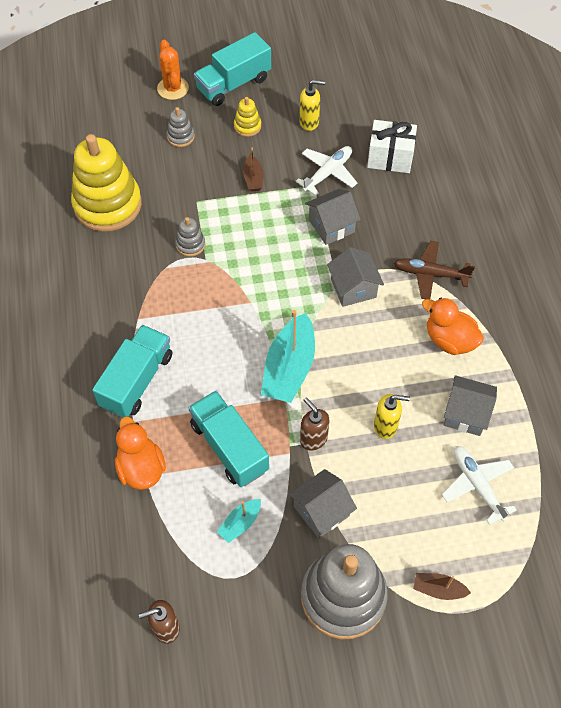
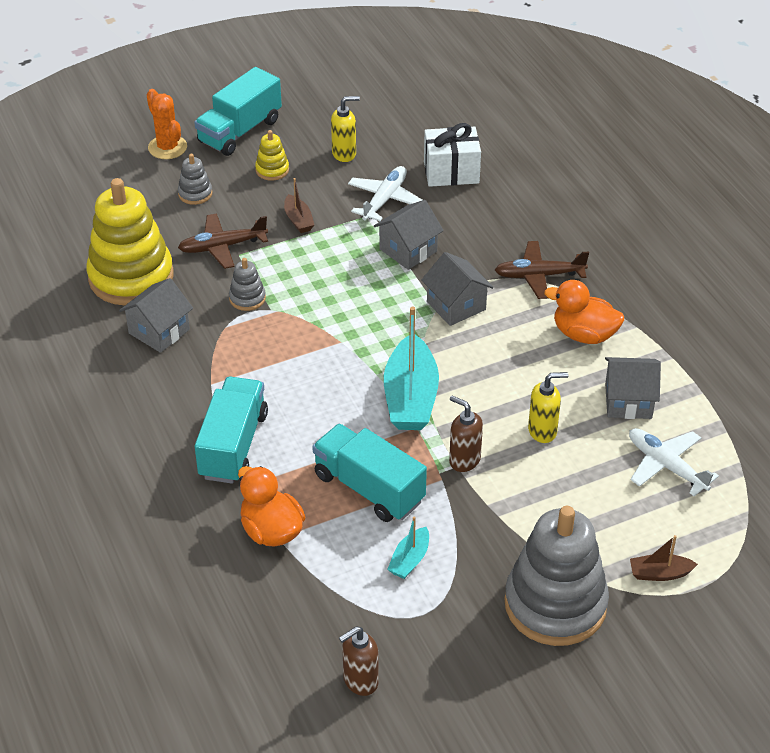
camera: 15 degrees left, 15 degrees down
(186, 191) = (222, 246): none -> brown plane
(321, 511) = (499, 528): grey house -> grey house (159, 331)

